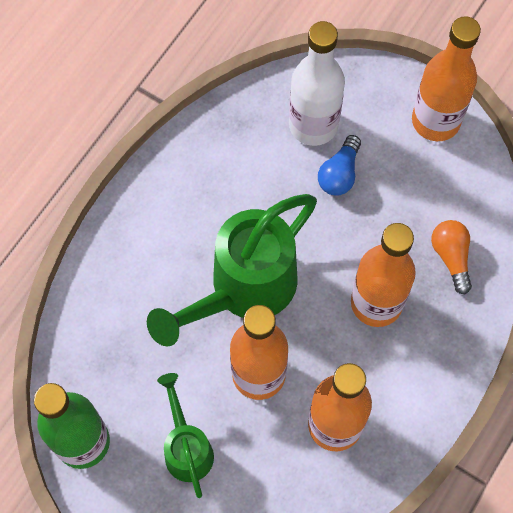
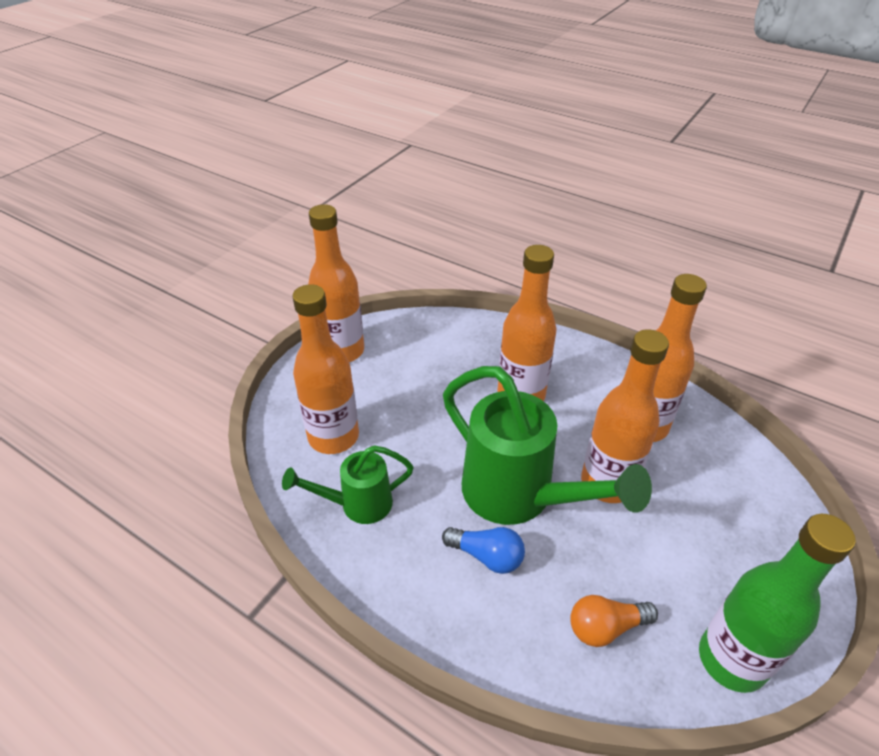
camera: 90 degrees left, 25 degrees down
(186, 447) = (702, 547): green watering can -> green watering can (357, 505)
(313, 125) = (333, 437): white bottle -> orange bottle
(339, 174) = (390, 418): blue light bulb -> blue light bulb (487, 556)
(451, 257) = (473, 347): orange light bulb -> orange light bulb (605, 627)

